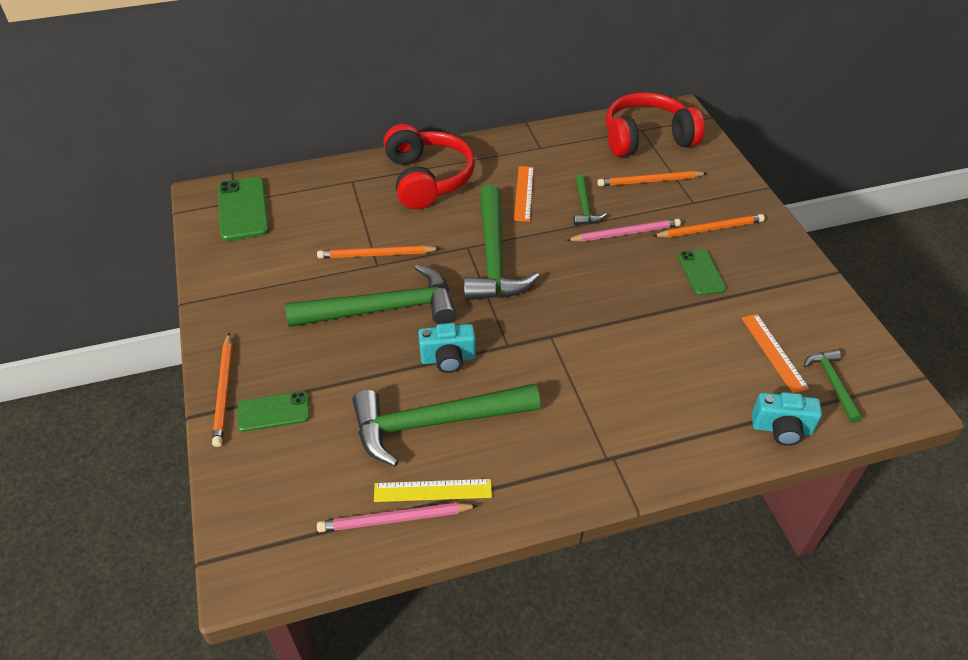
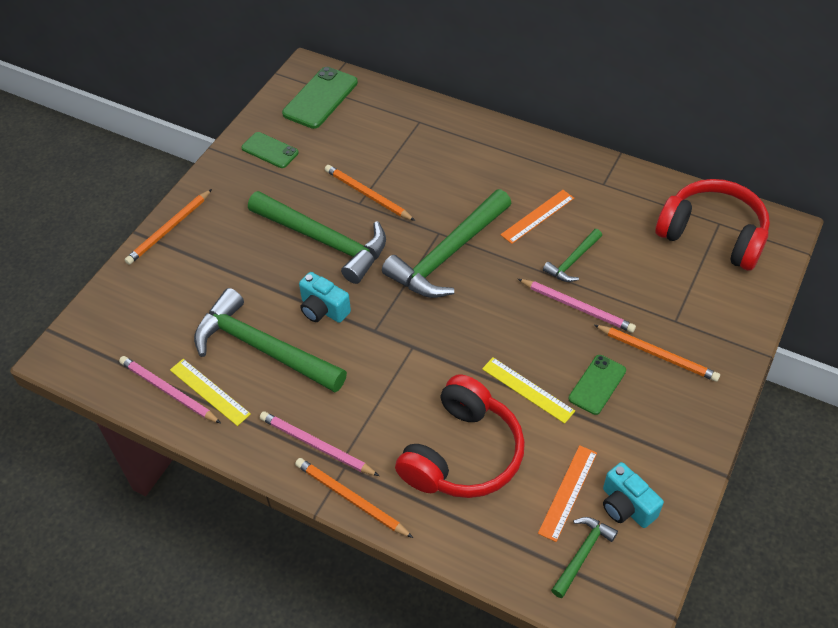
camera: 45 degrees right, 5 degrees up
(273, 412) = (180, 265): green phone -> green phone (270, 150)
(427, 179) = (476, 155): red headphones -> red headphones (462, 454)
(573, 460) = (316, 445): none -> pink pencil
(649, 181) = (660, 276): orange pencil -> orange pencil (351, 499)
(664, 307) = (527, 390): none -> yellow ruler
(781, 429) = (491, 550): turquoise camera -> turquoise camera (626, 506)

